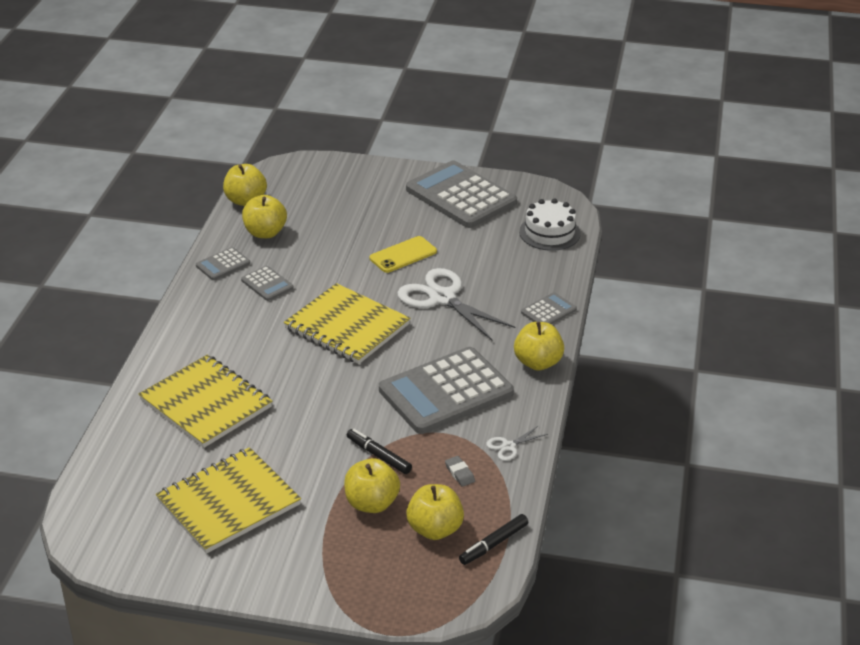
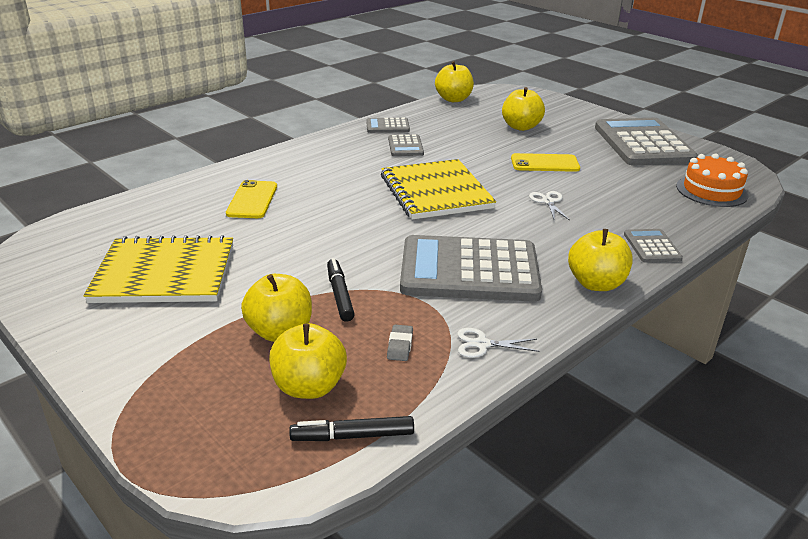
camera: 35 degrees right, 5 degrees down
(206, 404) = (252, 200): yellow notebook -> yellow phone
(265, 233) = (444, 119): yellow apple -> yellow apple (521, 127)
(442, 298) = (548, 202): white scissors -> white scissors, size x0.44
(548, 311) = (652, 247): grey calculator -> grey calculator turned 90 degrees counterclockwise
(549, 233) = (711, 191): white cake -> orange cake

